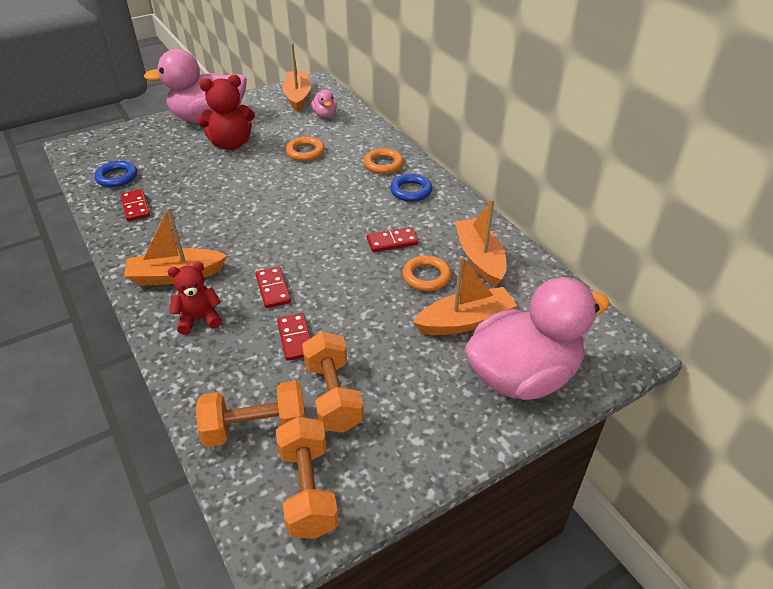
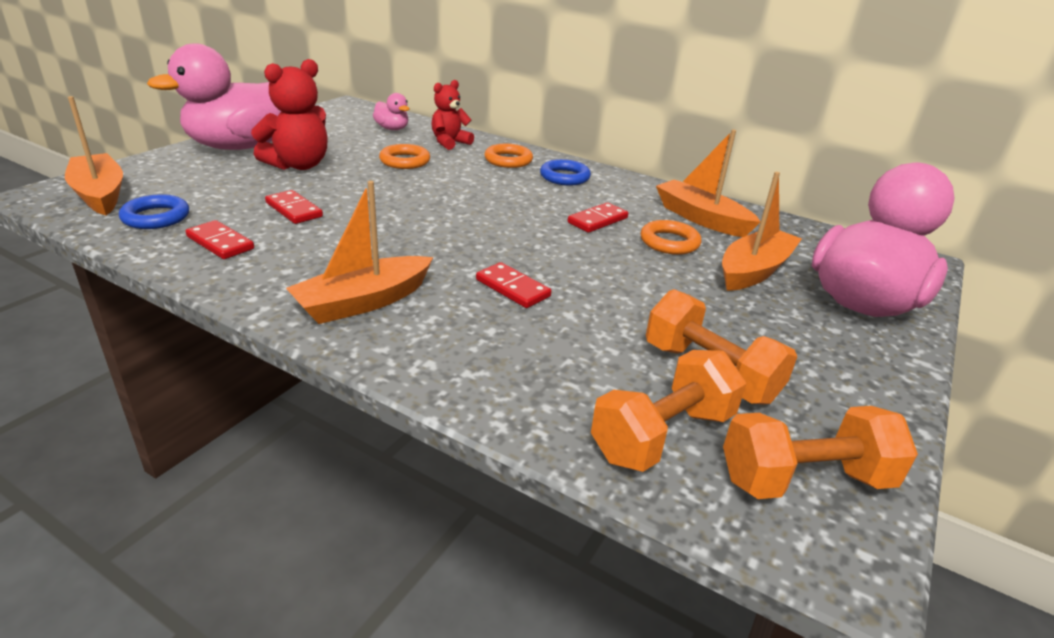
camera: 30 degrees left, 10 degrees down
(199, 319) = (449, 340): red teddy bear -> red teddy bear (450, 143)
(295, 338) = (597, 329): red domino -> red domino (294, 210)
(298, 97) = (340, 117): orange boat -> orange boat (100, 194)
(308, 490) = (804, 480): orange dumbbell -> orange dumbbell turned 60 degrees counterclockwise

